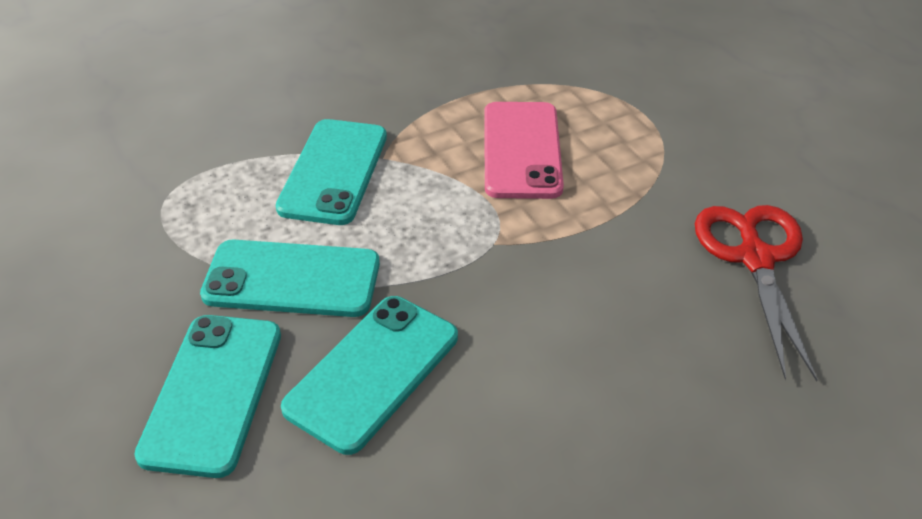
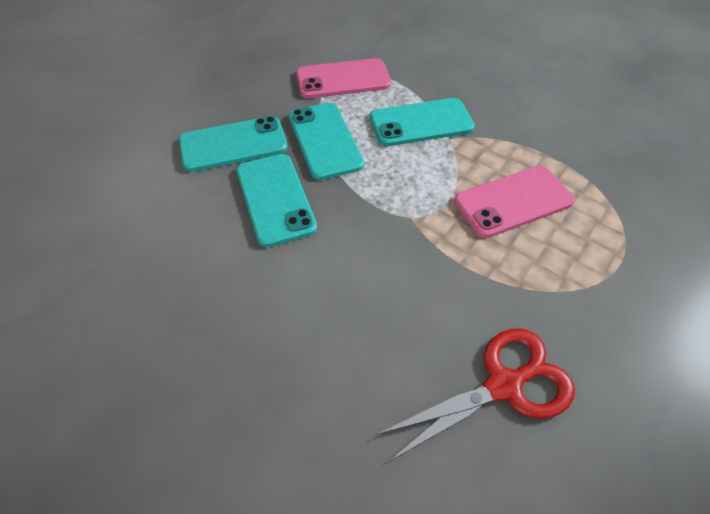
camera: 65 degrees right, 10 degrees up
(172, 215) = (343, 79): none -> pink phone
(372, 372) = (275, 199): turquoise phone -> turquoise phone turned 60 degrees clockwise

